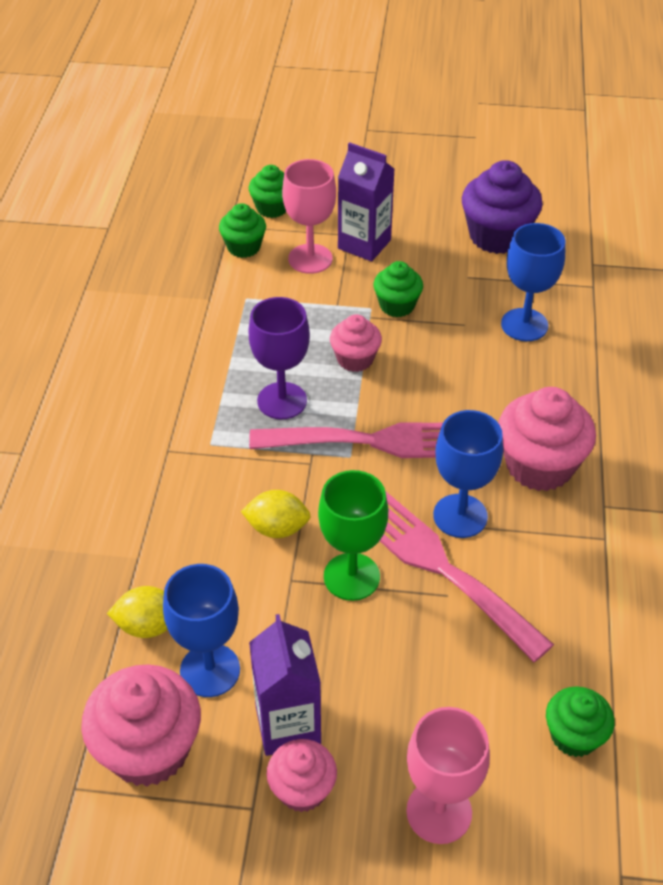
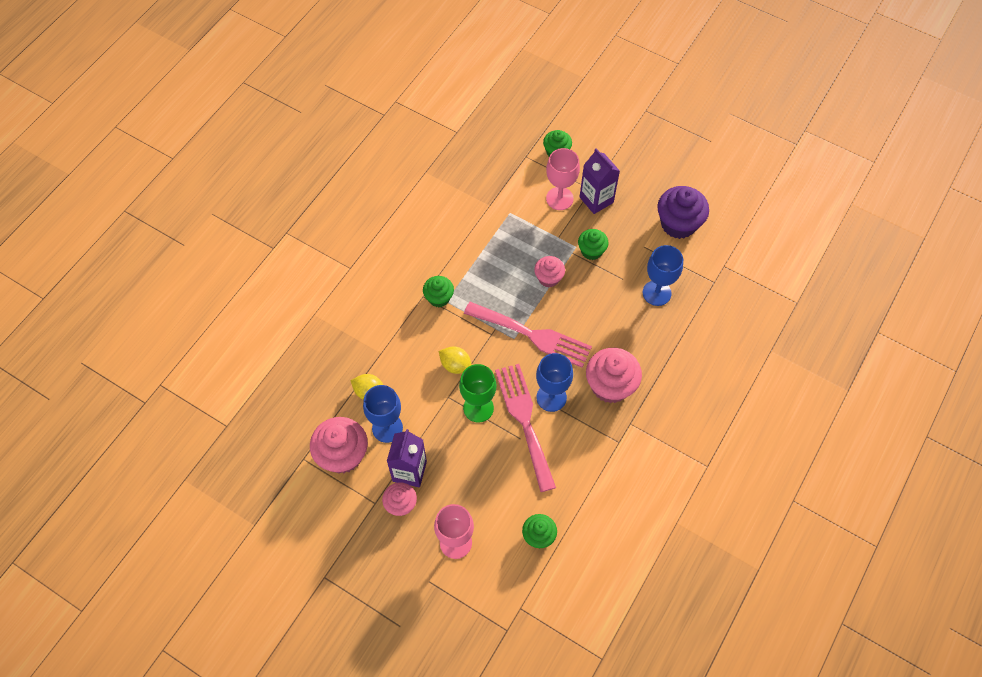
camera: 25 degrees right, 15 degrees up
(244, 247) = (526, 175): green cupcake -> green cupcake (439, 298)
(282, 401) = (496, 289): purple goblet -> none

